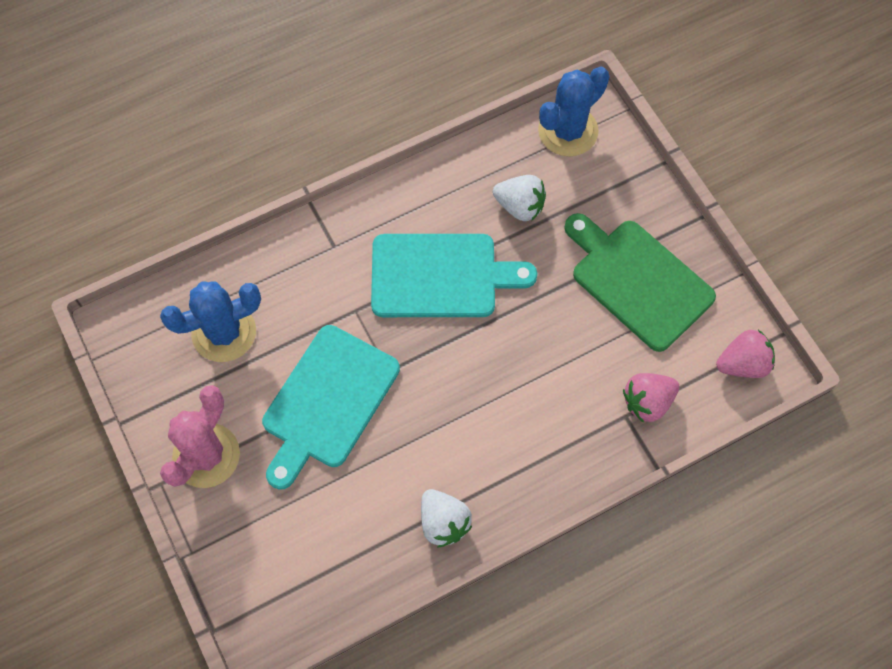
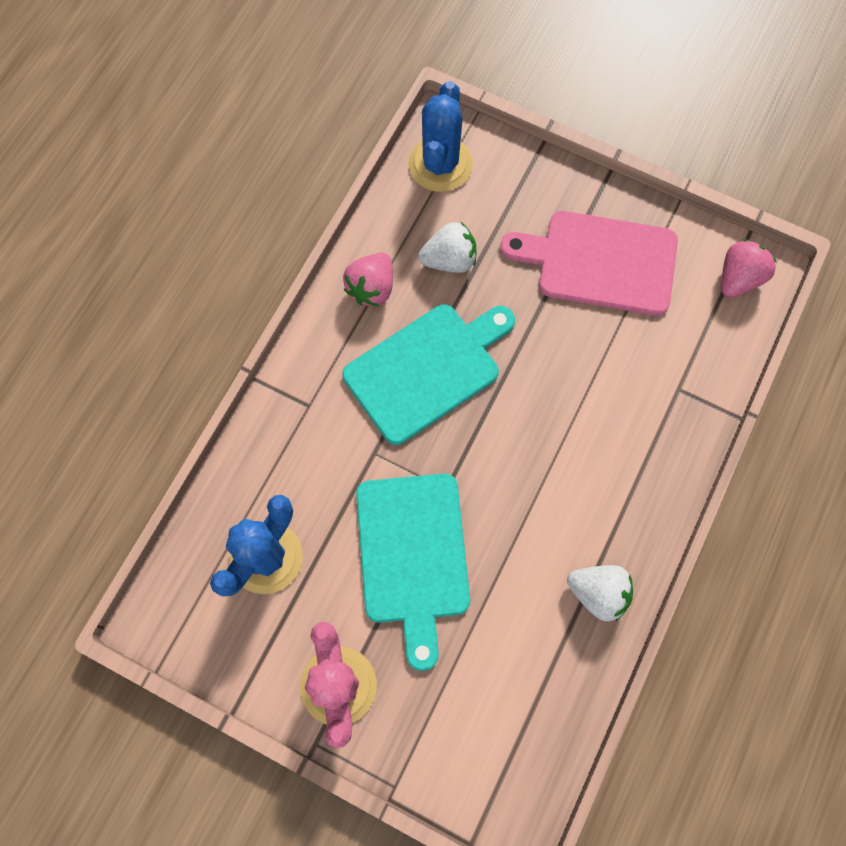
camera: 35 degrees left, 5 degrees up
(638, 281) = (600, 262): green cutting board -> pink cutting board
(647, 402) = (687, 364): pink strawberry -> pink strawberry (372, 288)

